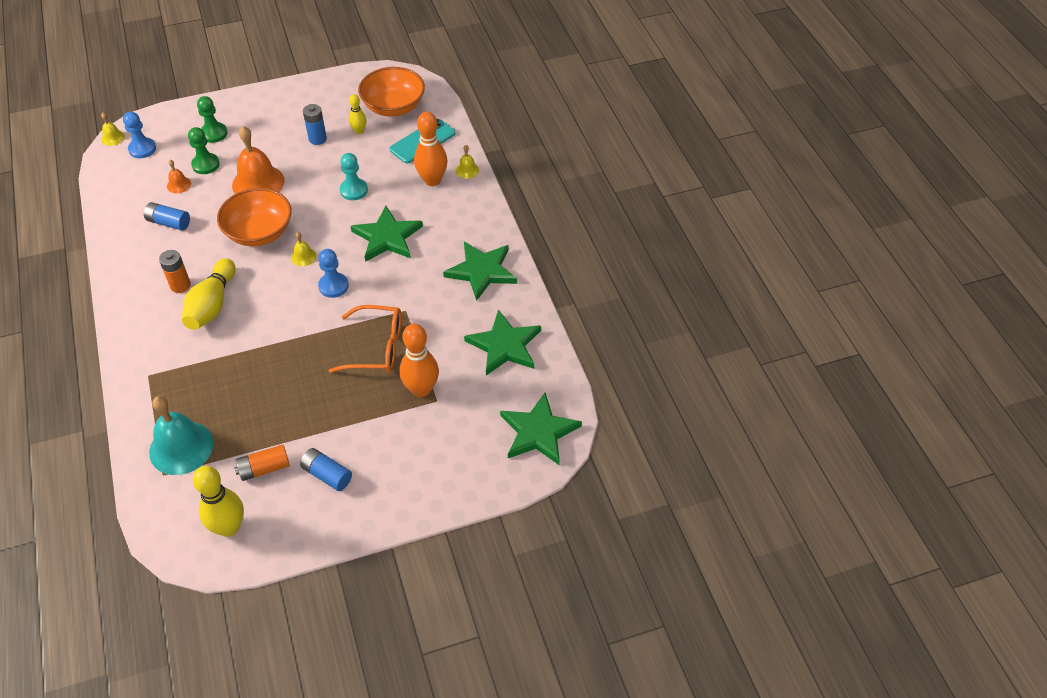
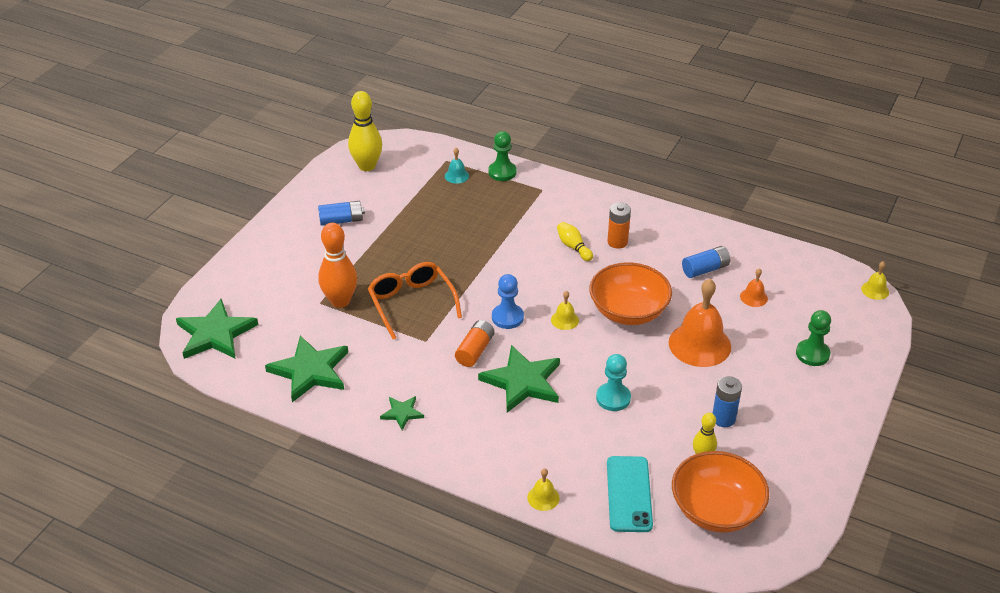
camera: 135 degrees right, 10 degrees down
(142, 149) = (836, 300): blue pawn -> none
(181, 447) = (456, 176): turquoise bell -> turquoise bell, size x0.46
(205, 165) = (766, 326): green pawn -> green pawn (502, 172)
(212, 305) = (573, 247): yellow bowling pin -> yellow bowling pin, size x0.55
(264, 468) = (387, 199): orange battery -> orange battery (475, 350)
(377, 347) = (411, 303): orange glasses -> orange glasses turned 105 degrees clockwise
(432, 180) = (560, 461): orange bowling pin -> none
(481, 271) = (402, 413): green star -> green star, size x0.50

